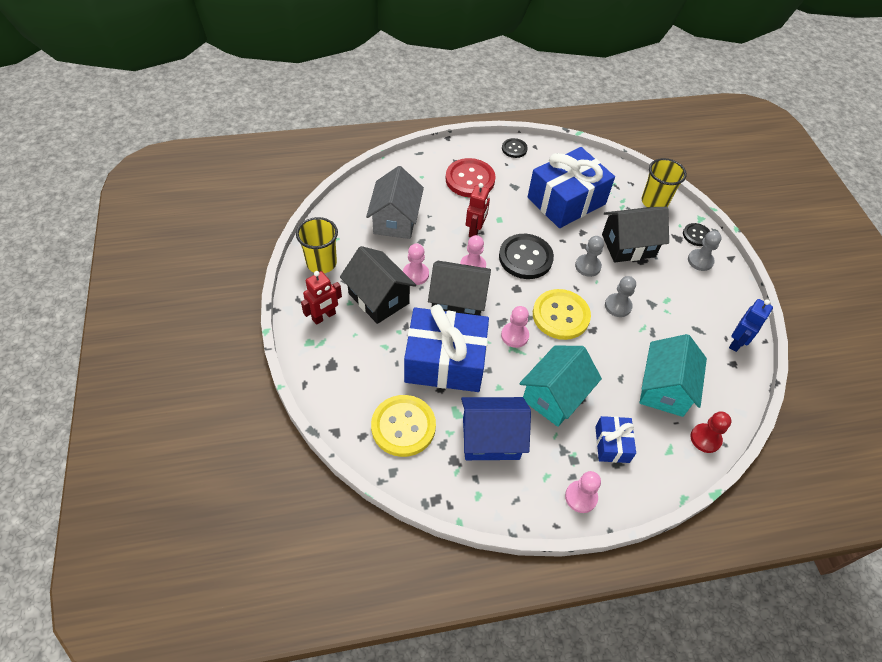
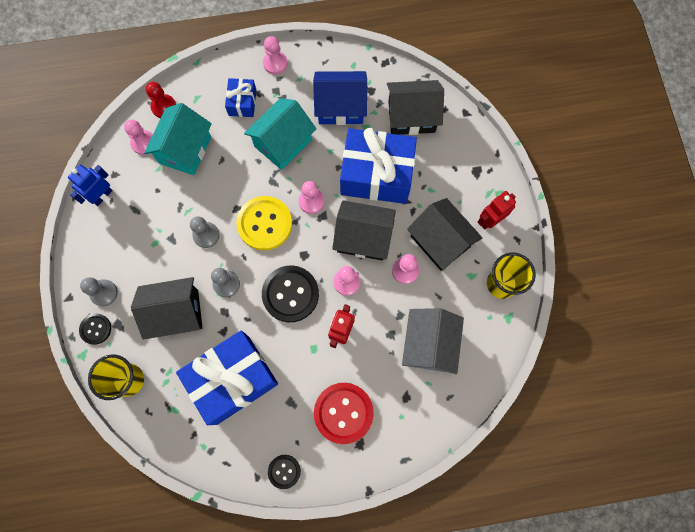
camera: 175 degrees left, 20 degrees up
(403, 426) = (411, 117): yellow button -> black house
(713, 396) = (144, 143): none -> pink pawn

